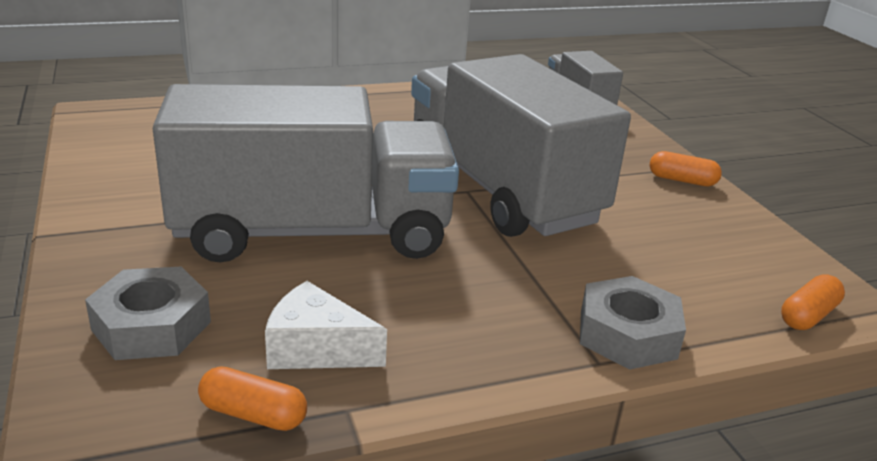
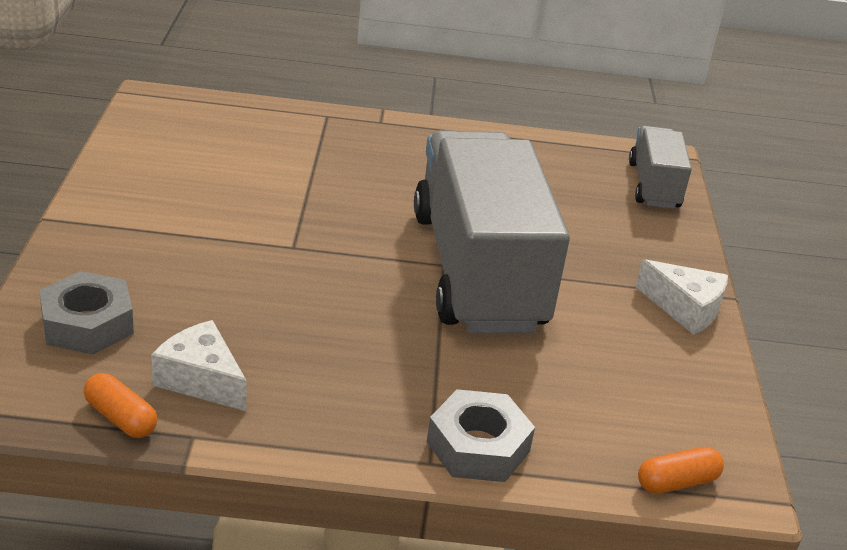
camera: 20 degrees right, 5 degrees up
(313, 232) = (268, 272): grey truck -> none
(682, 180) = (685, 308): orange capsule -> white cheese

